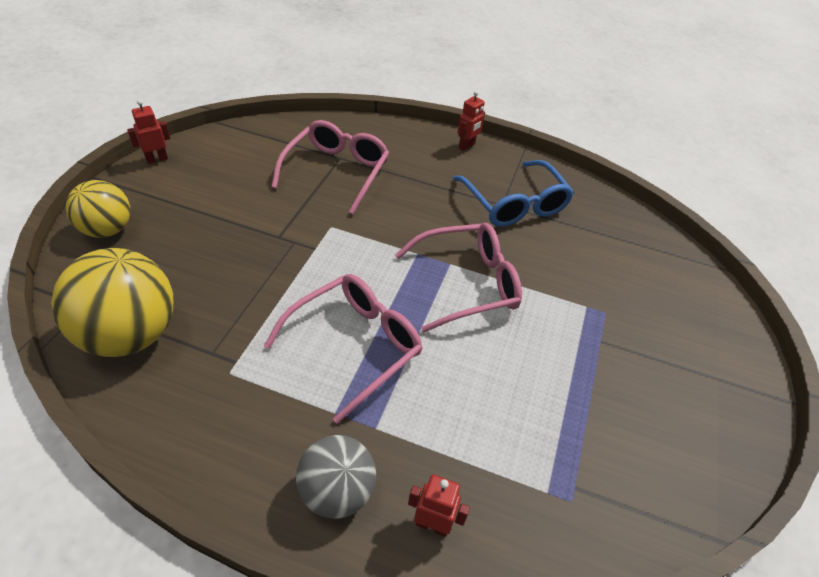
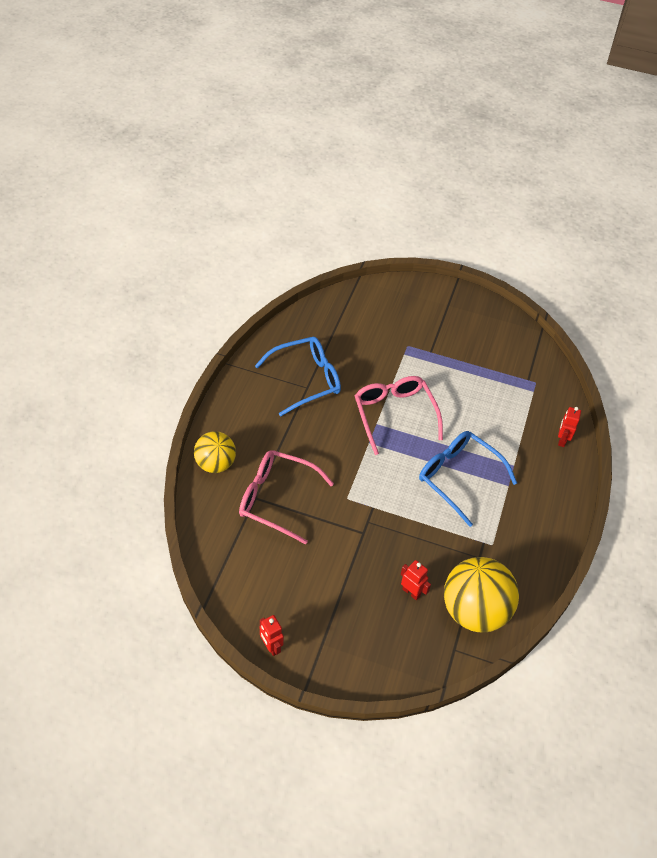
camera: 90 degrees left, 5 degrees up
(107, 229) = (372, 659): yellow ball -> yellow ball (216, 463)
(337, 491) = (554, 481): grey ball -> none
(355, 345) = (458, 477): pink glasses -> blue glasses
(467, 146) = (231, 404): red robot -> red robot (411, 592)

